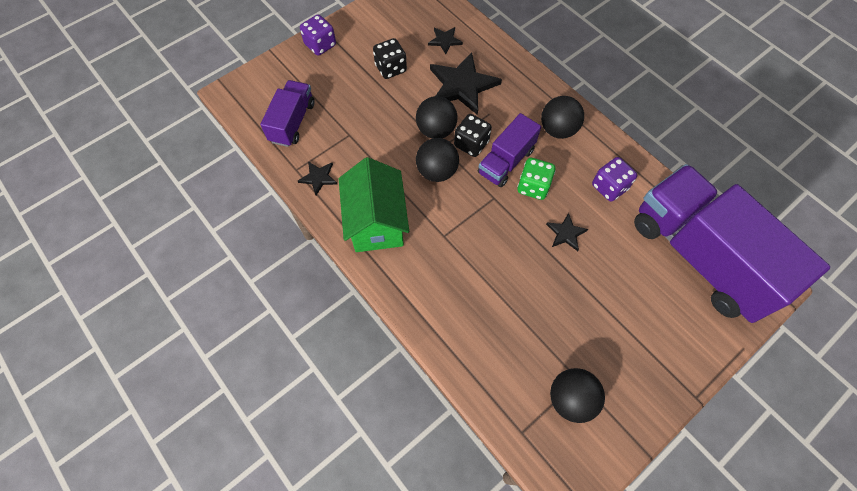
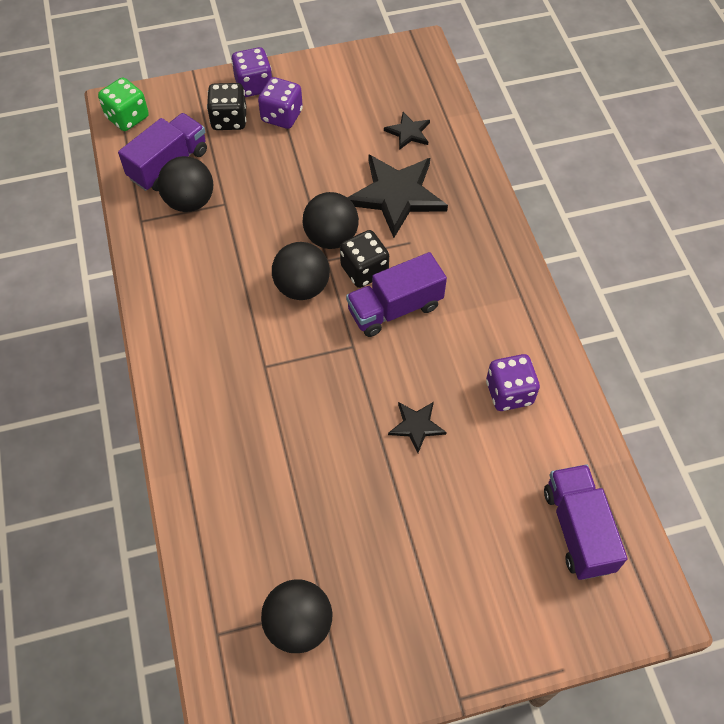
camera: 25 degrees right, 5 degrees down
(318, 178) = (160, 240): black star -> none
(352, 59) = (282, 116): none -> purple dice
(376, 222) = (195, 318): green house -> none
(390, 68) = (321, 143): black dice -> black dice (229, 120)
(533, 186) = (410, 352): green dice -> green dice (127, 117)
(558, 130) = (486, 295): black ball -> black ball (190, 201)
(700, 256) = (578, 530): purple truck -> purple truck, size x0.49

